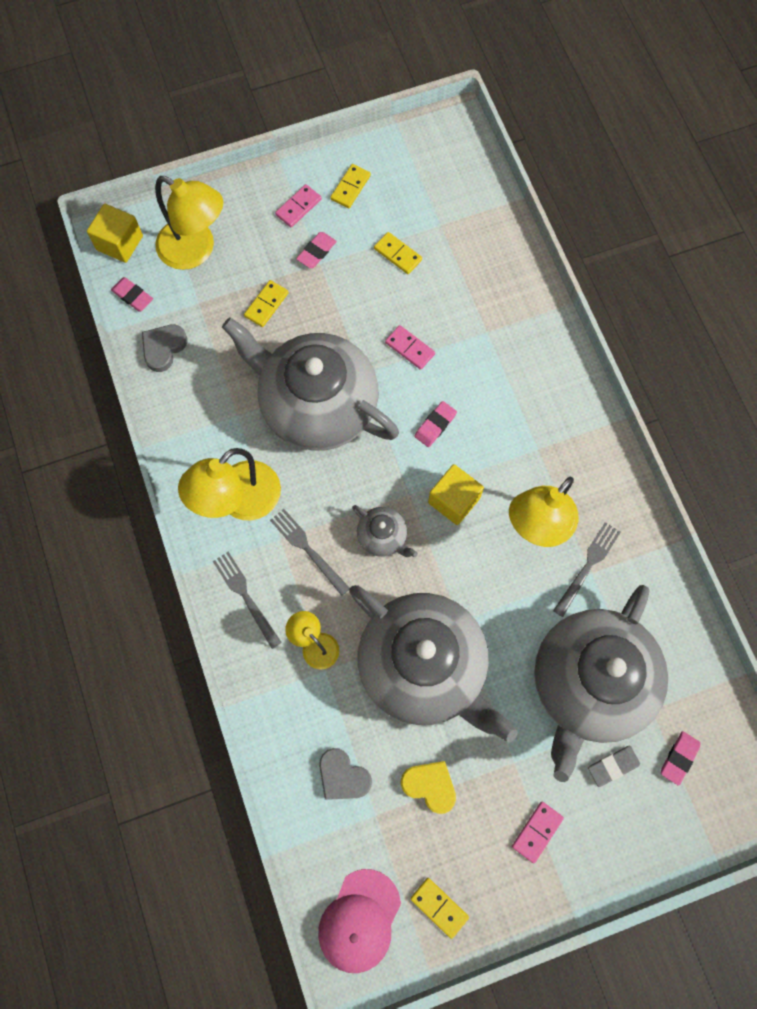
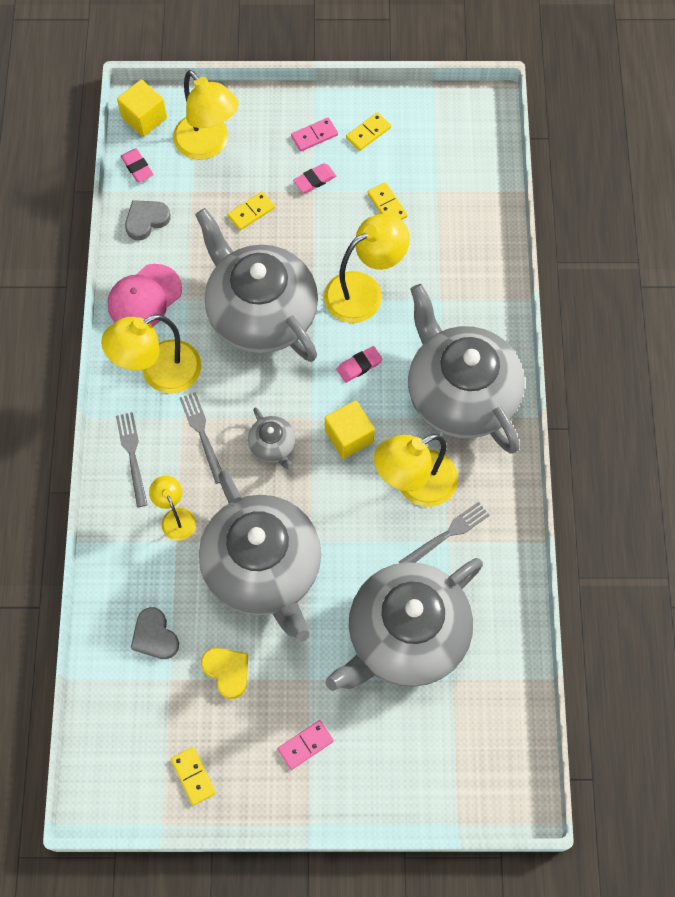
camera: 20 degrees right, 5 degrees down
(359, 920) = (120, 761): pink cap -> pink cap (144, 298)
(410, 348) = (364, 291): pink domino -> yellow lamp
(544, 420) = (460, 394): none -> grey teapot
(613, 766) = (397, 714): grey eraser -> none
(679, 758) = (460, 729): pink eraser -> none

